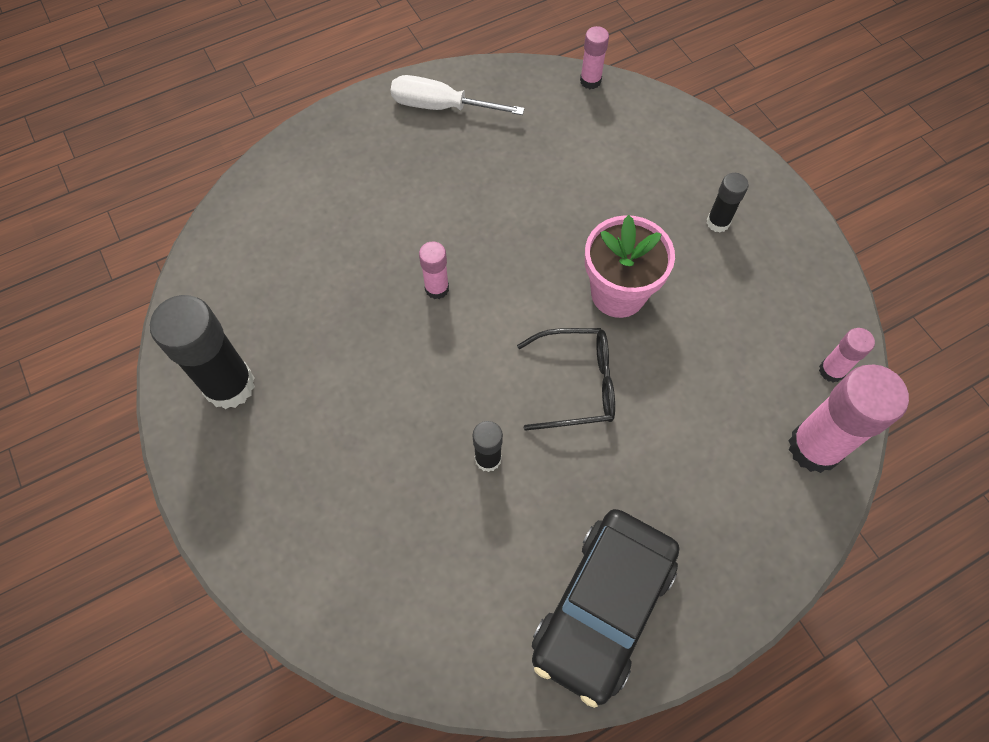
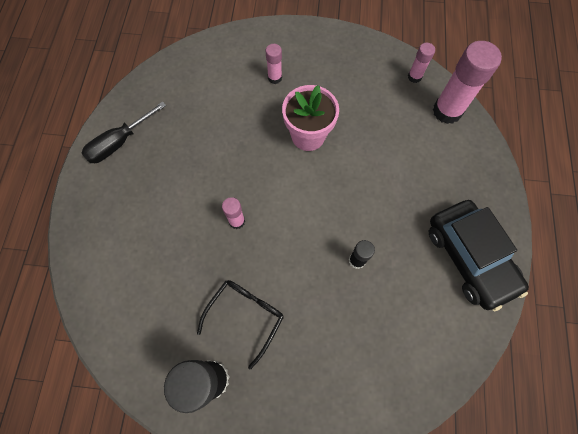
camera: 55 degrees left, 5 degrees up
(441, 107) = (120, 142): white screwdriver -> black screwdriver
(576, 384) = (344, 189): black glasses -> black glasses (245, 316)
(590, 81) = (170, 60): pink glue stick -> pink glue stick (275, 78)
(718, 222) = (303, 65): black glue stick -> none

